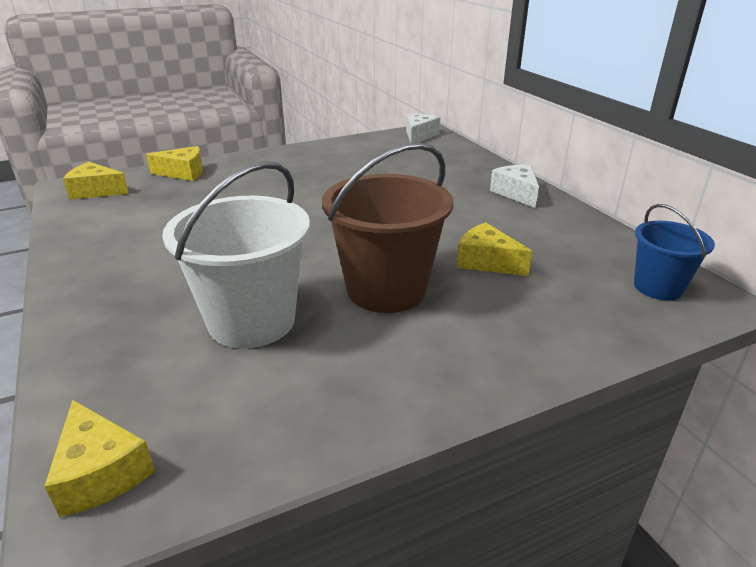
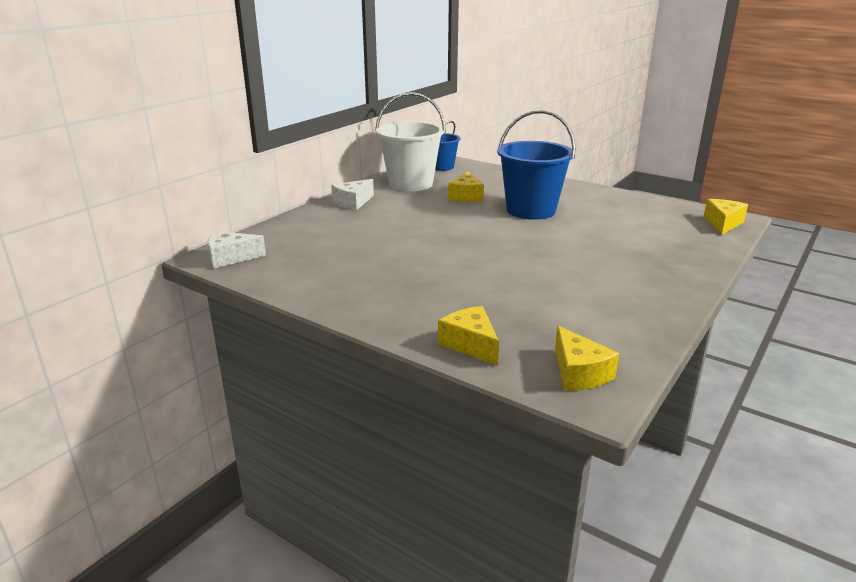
camera: 120 degrees left, 5 degrees down
(251, 321) = (609, 230): white bucket -> white bucket (410, 184)
(386, 290) = (531, 210): brown bucket -> blue bucket

